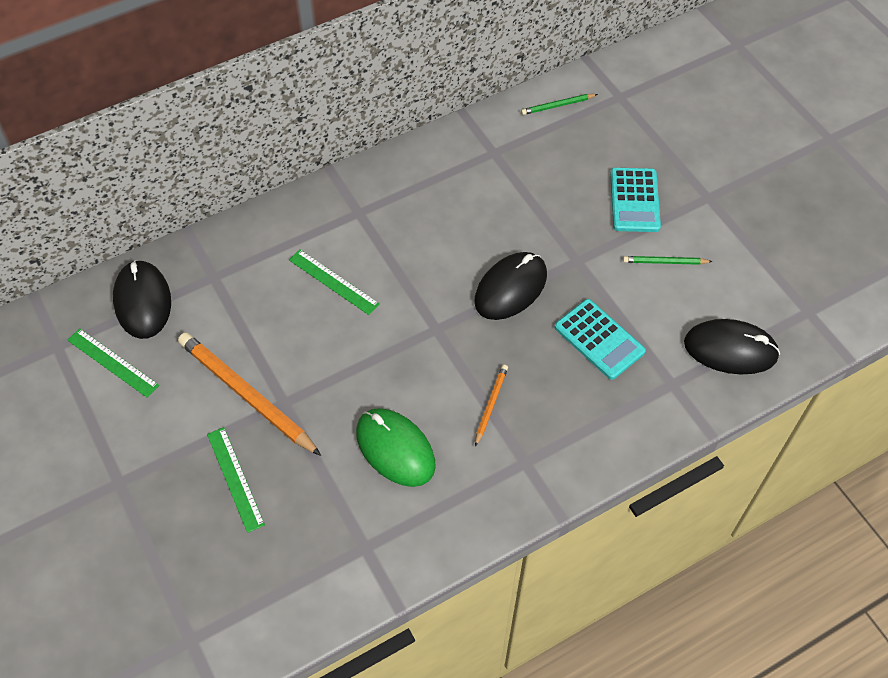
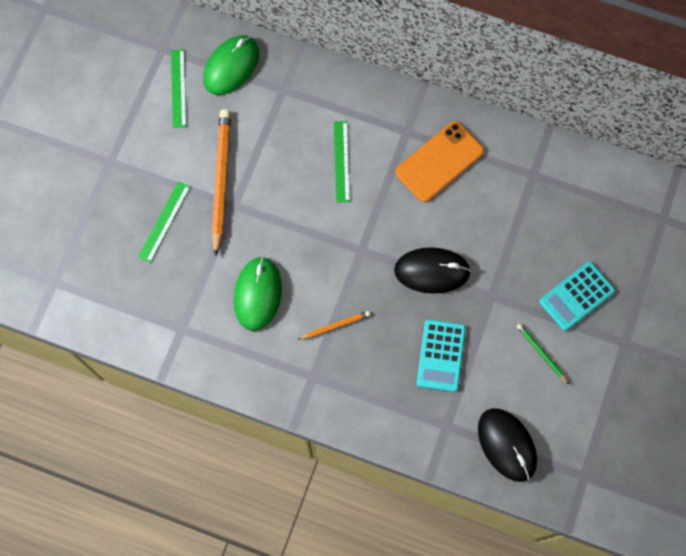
camera: 50 degrees right, 15 degrees up
(143, 301) = (231, 66): black mouse -> green mouse
(412, 209) = (439, 162): none -> orange phone
(557, 105) = (614, 184): green pencil -> none

